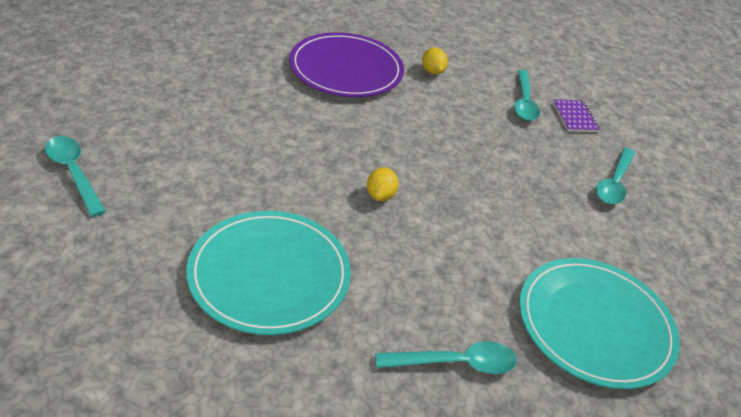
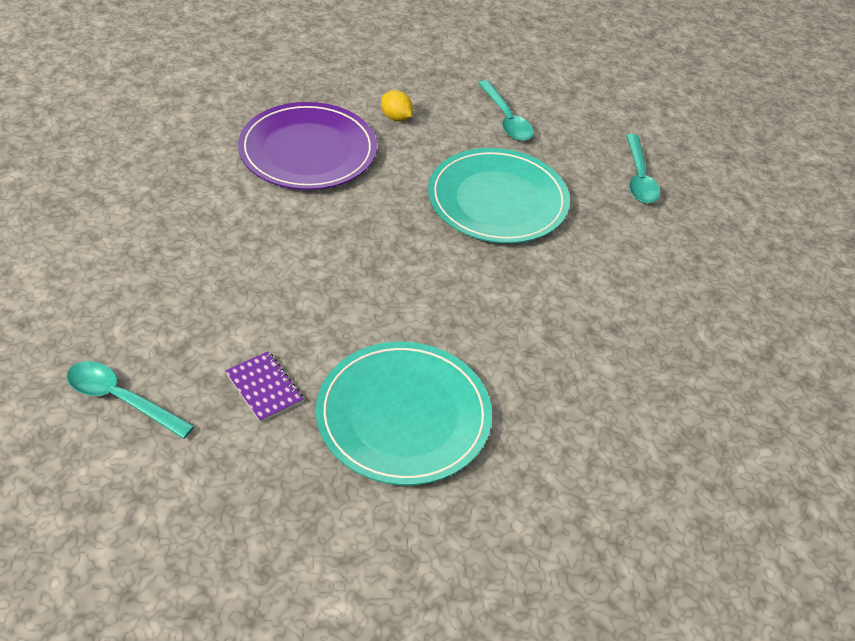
camera: 25 degrees left, 5 degrees up
(380, 195) = (444, 285): yellow lemon -> none
(456, 363) = (620, 421): turquoise spoon -> none
(574, 117) = (562, 117): purple notebook -> purple notebook (264, 388)
(595, 325) = (705, 330): turquoise plate -> turquoise plate (497, 200)

